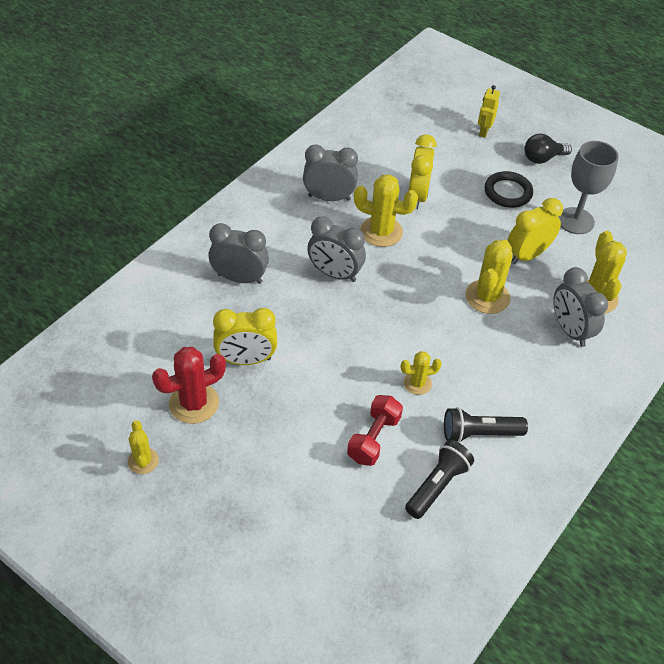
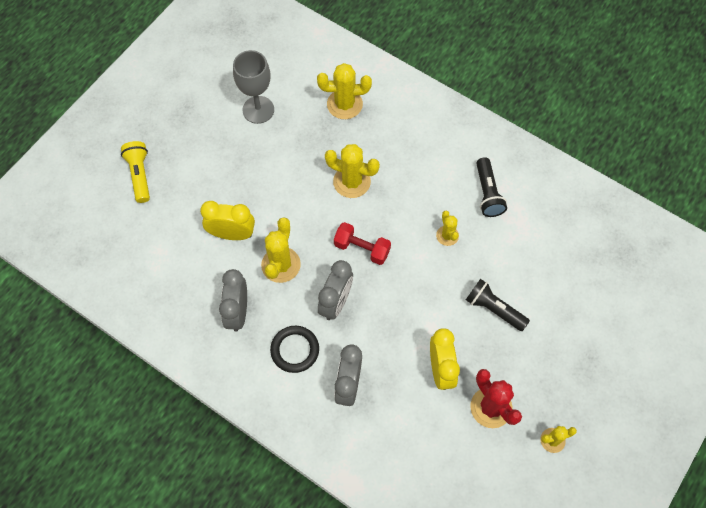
camera: 90 degrees left, 15 degrees up
(373, 438) = (503, 266): red dumbbell -> red dumbbell (362, 248)
(437, 485) = (537, 223): black flashlight -> black flashlight (494, 309)
(483, 132) = (139, 175): yellow robot -> yellow flashlight
(508, 192) = (224, 159): black ring -> black ring (295, 350)
(527, 255) = (301, 149): yellow clock -> none
(542, 158) = (177, 128): black light bulb -> none
(570, 330) = (381, 125): grey clock -> none

